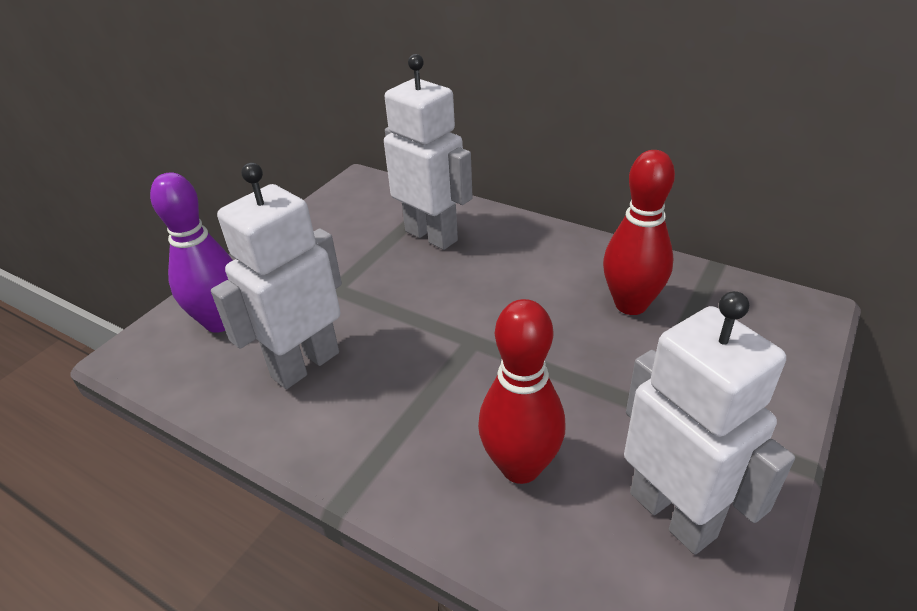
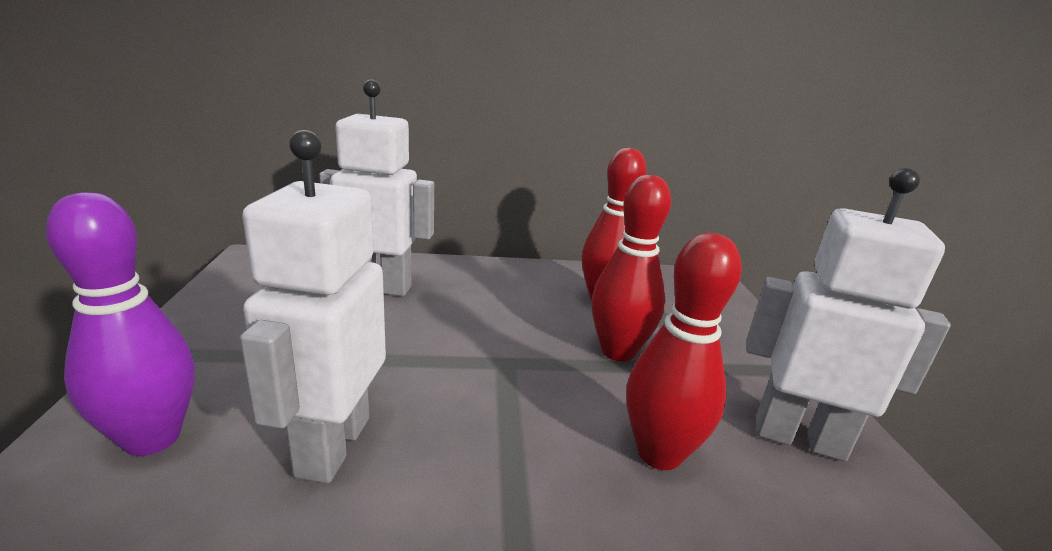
camera: 40 degrees left, 15 degrees down
(584, 364) = (618, 351): none -> red bowling pin

